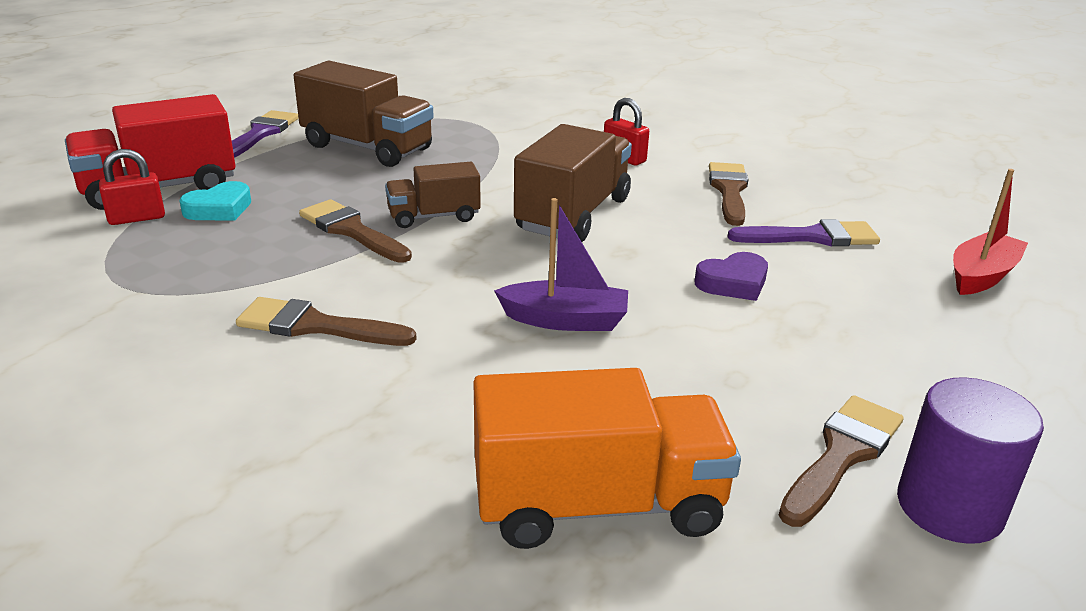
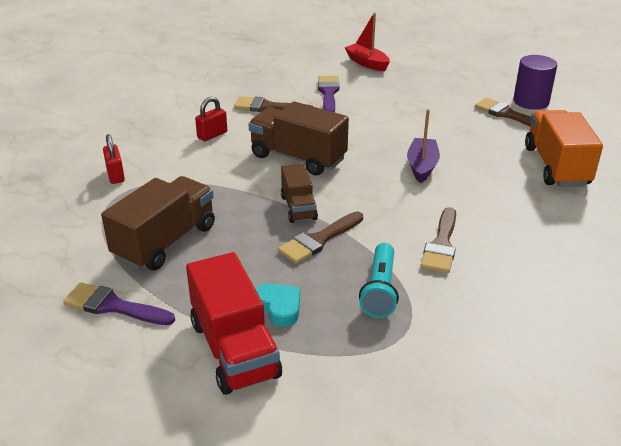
camera: 85 degrees left, 5 degrees up
(137, 218) = (293, 350): red padlock -> red padlock (115, 175)
(223, 271) = (380, 290): none -> turquoise flashlight
(733, 283) = (379, 119): purple heart -> none

